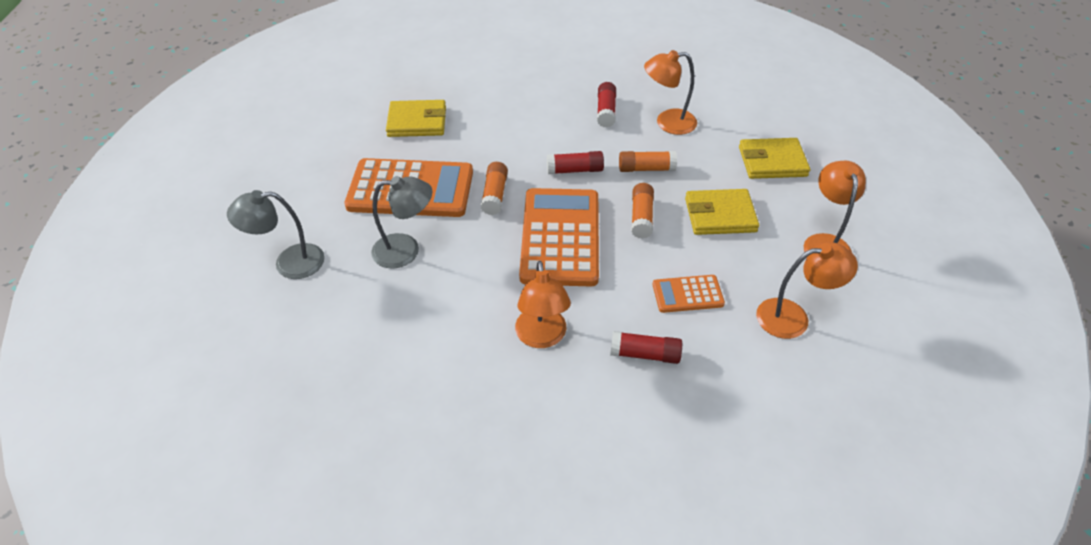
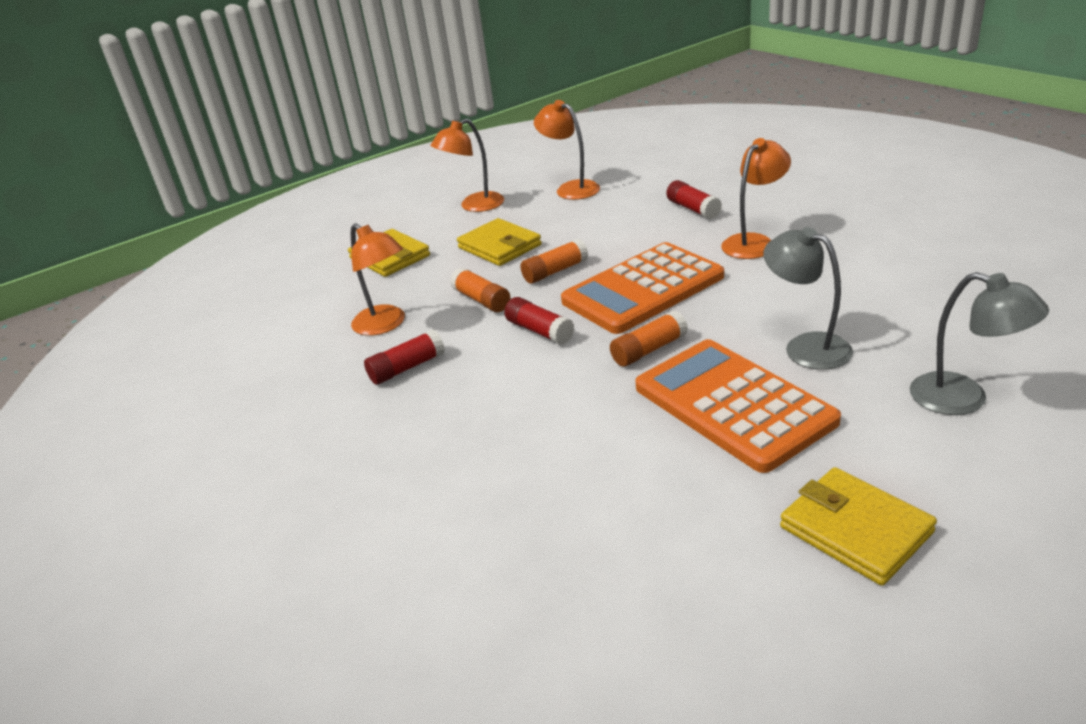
camera: 125 degrees left, 15 degrees down
(417, 122) = (618, 492): yellow wallet -> yellow wallet (855, 529)
(687, 294) = (611, 221): orange calculator -> none

